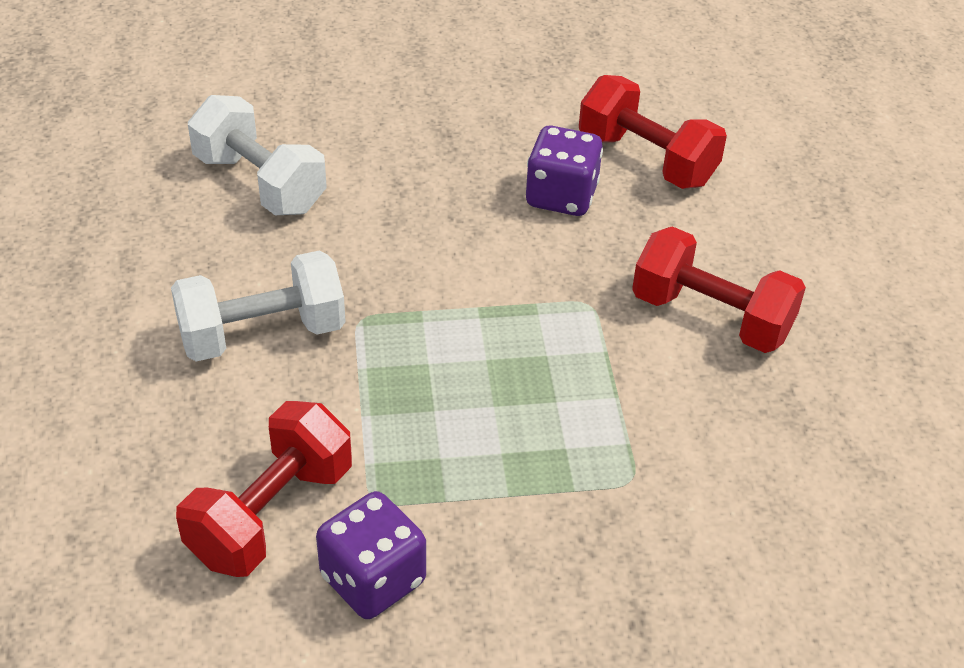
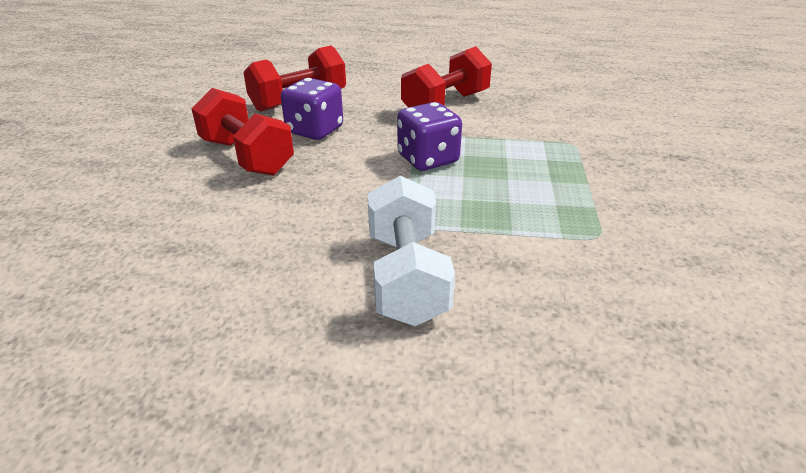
camera: 75 degrees left, 10 degrees down
(260, 183) = (197, 261): white dumbbell -> none
(271, 514) = (619, 289): red dumbbell -> red dumbbell (247, 157)
(373, 579) = (674, 244): purple dice -> purple dice (428, 159)

